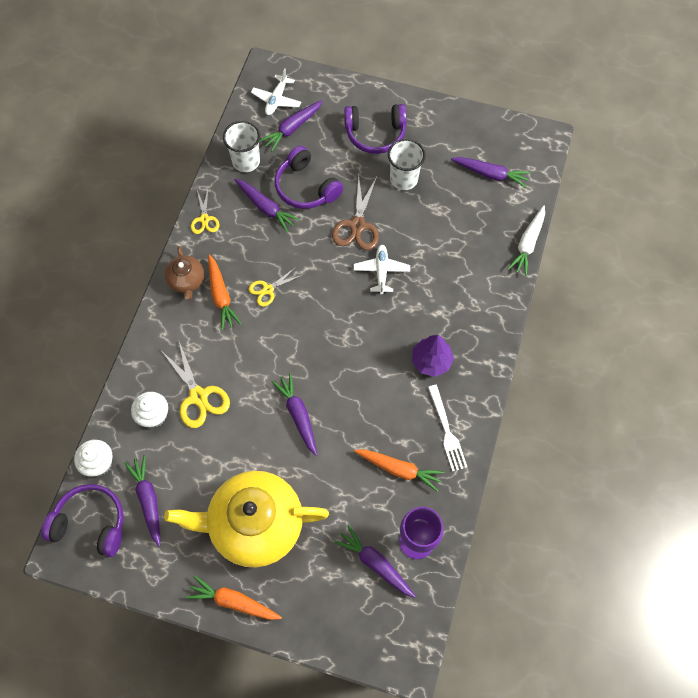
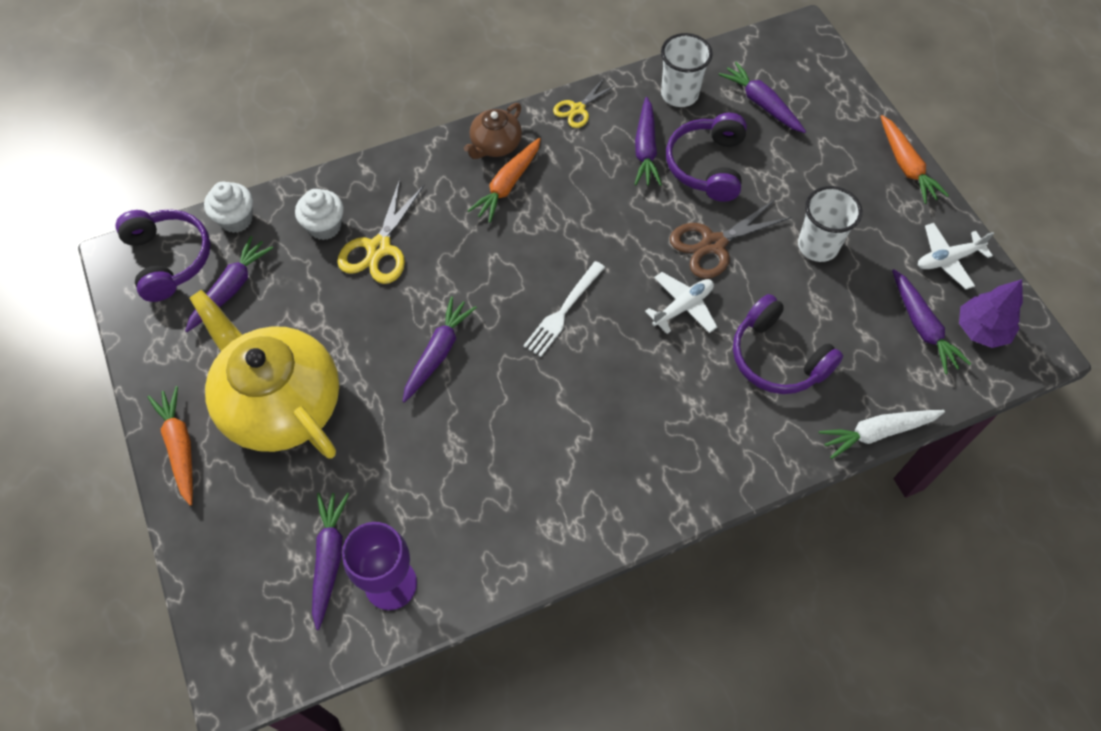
camera: 50 degrees right, 5 degrees down
(268, 290) = (555, 220): yellow scissors -> none
(276, 100) = (779, 67): white plane -> white plane (947, 259)
(292, 128) = (761, 104): purple carrot -> purple carrot turned 45 degrees clockwise
(375, 134) = (841, 179): purple headphones -> purple headphones (777, 358)
(399, 469) = (462, 501): orange carrot -> orange carrot (906, 166)
(431, 361) = (623, 437): purple tree -> purple tree (981, 330)
(447, 431) = (552, 519): white fork -> white fork (563, 312)

